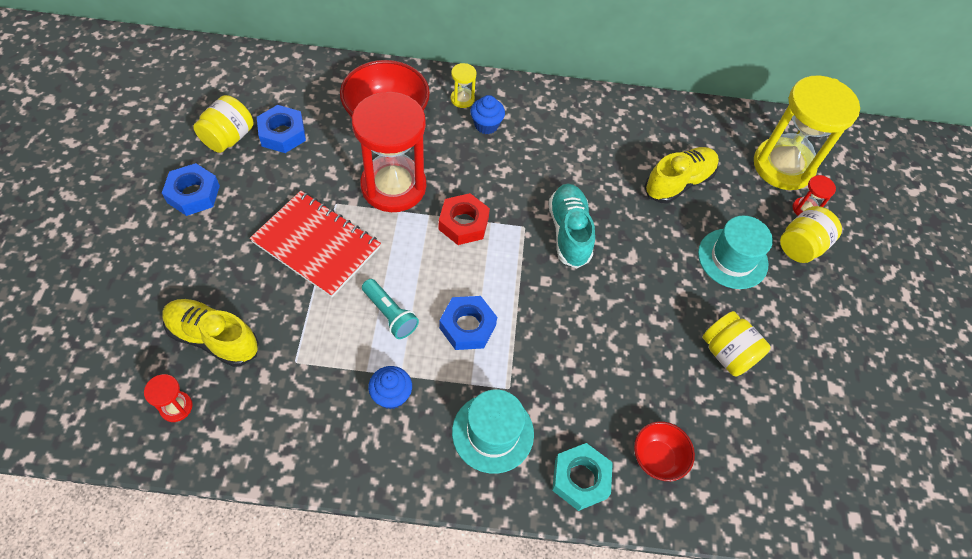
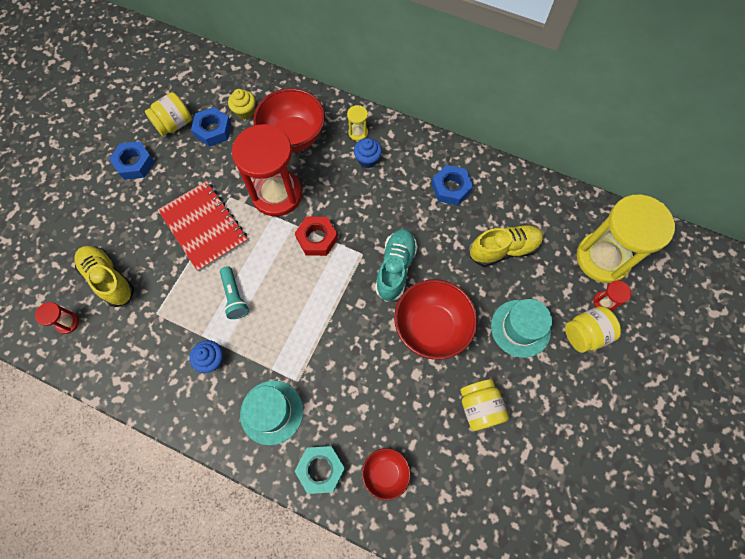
camera: 25 degrees right, 10 degrees up
(315, 105) = (245, 112): none -> yellow cupcake
(467, 326) = (287, 323): blue nut -> blue nut (451, 188)
(637, 284) = (431, 327): none -> red bowl

